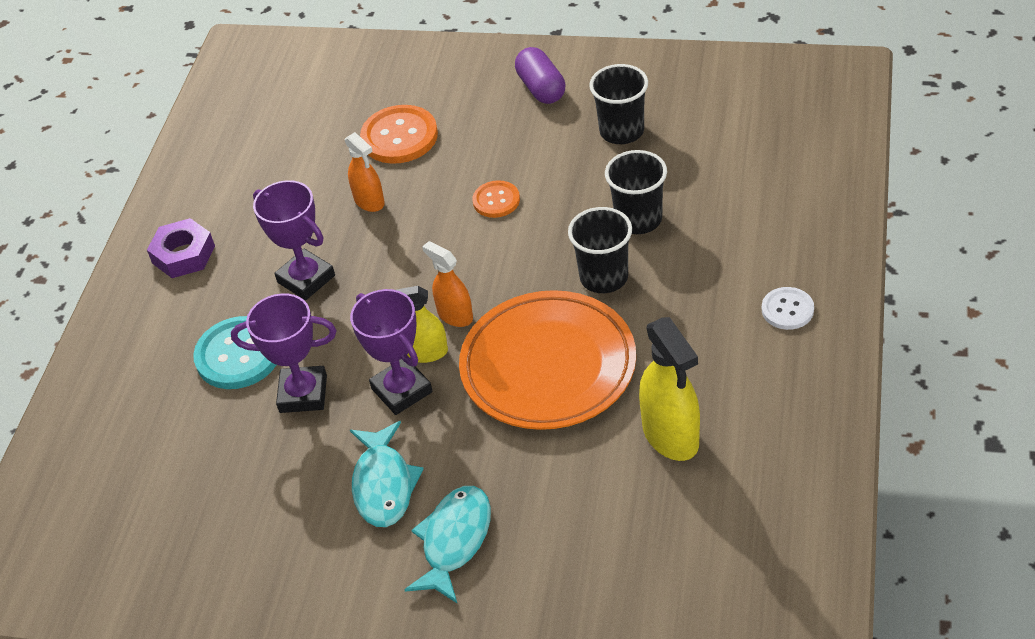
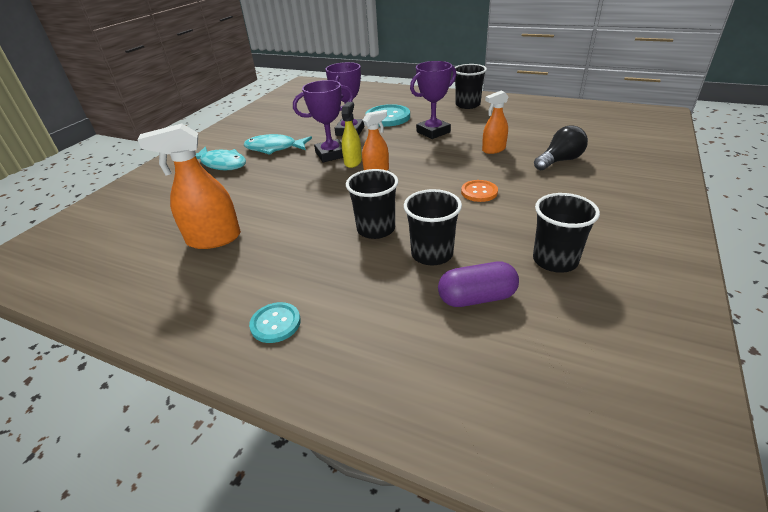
camera: 100 degrees right, 10 degrees down
(183, 255) = (467, 105): purple nut -> black cup
(399, 137) = (559, 161): orange button -> black light bulb
(541, 88) = (622, 223): purple capsule -> purple capsule (477, 298)
(548, 366) = (310, 199): orange plate -> none
(670, 435) = (214, 239): yellow spray bottle -> orange spray bottle
(787, 310) = (275, 323): white button -> turquoise button

